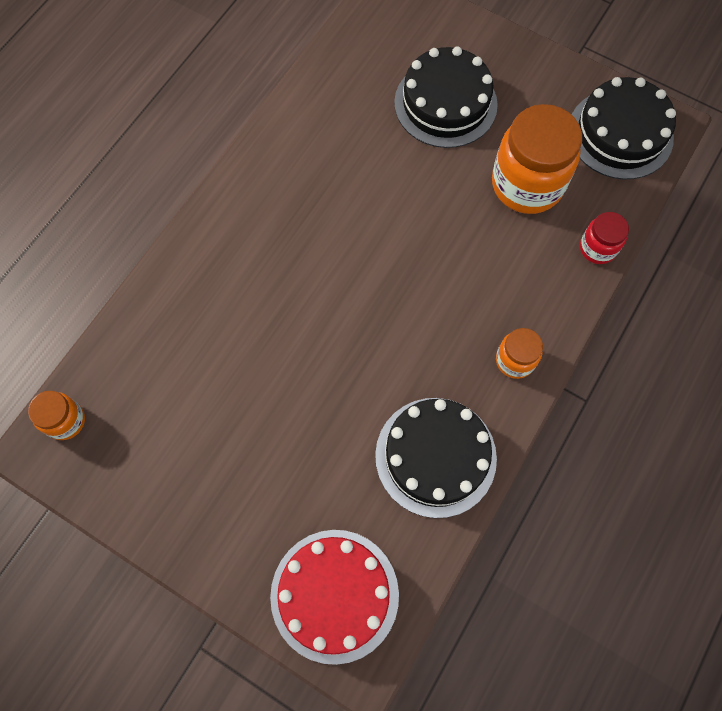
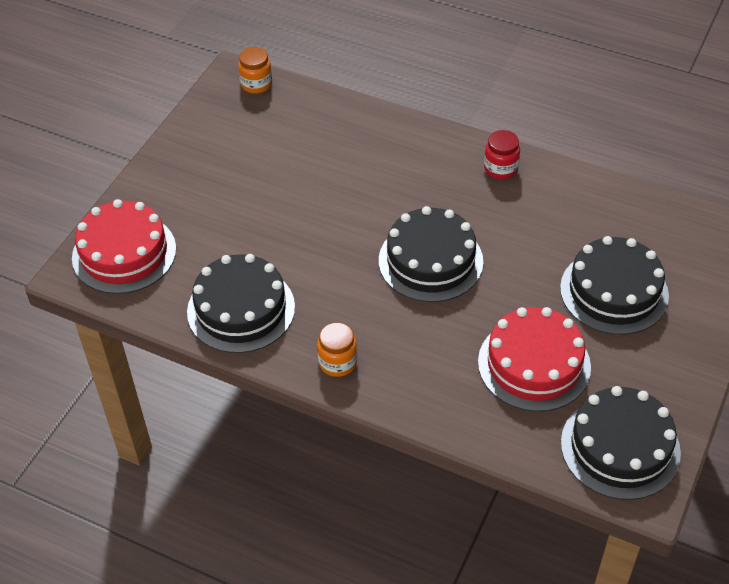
camera: 85 degrees right, 20 degrees down
(388, 256) = (430, 261): none -> black cake
(527, 184) = (534, 364): orange jar -> red cake
(597, 248) = (471, 428): red jar -> red jar (500, 168)

